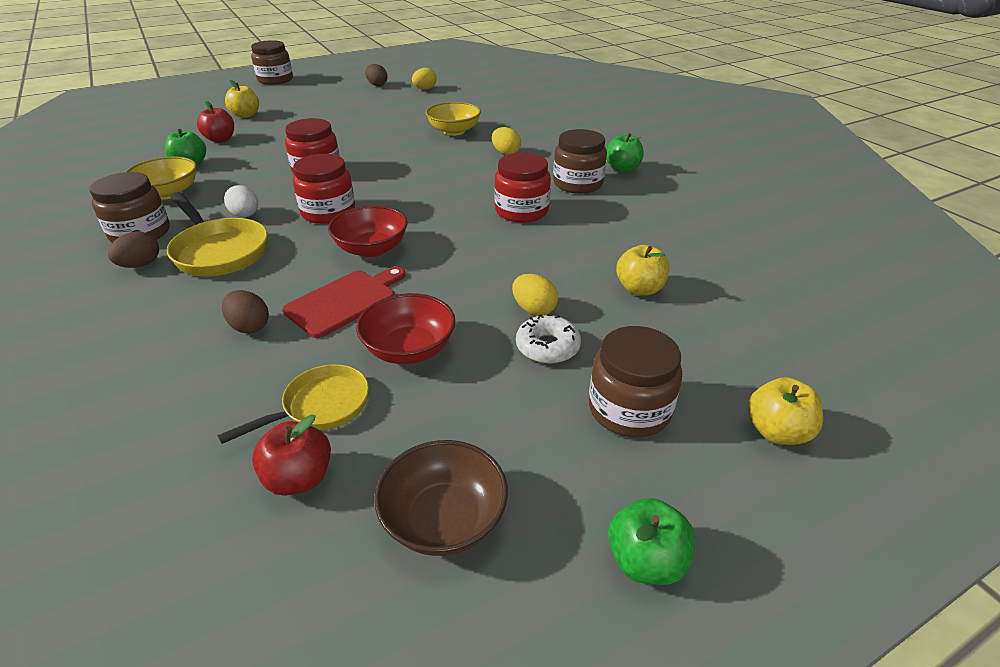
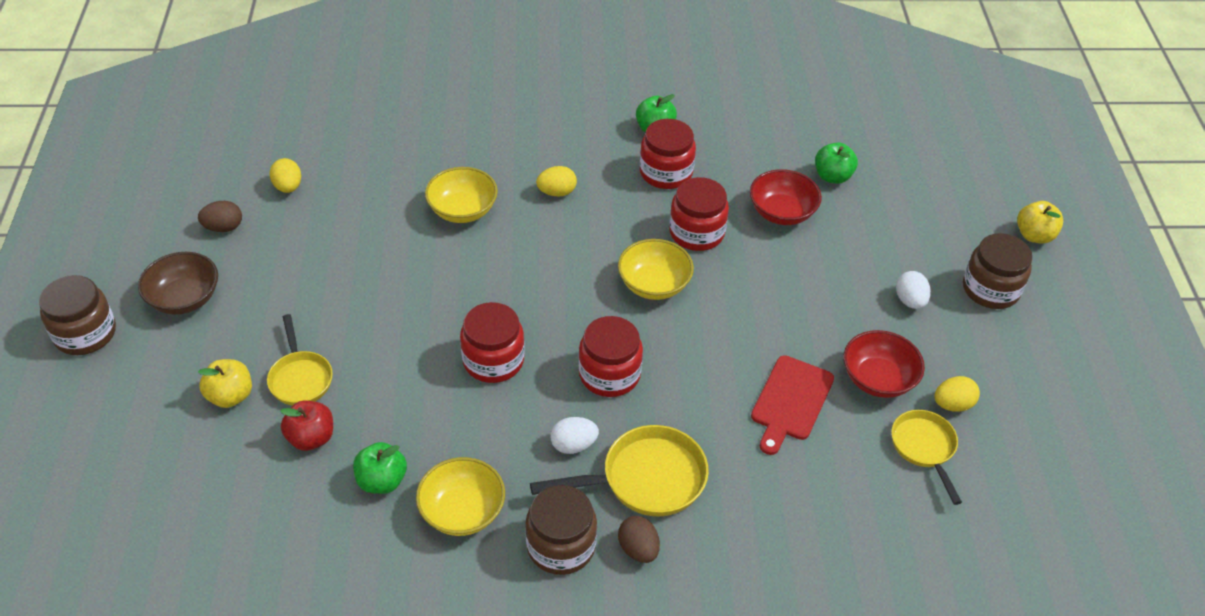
camera: 65 degrees left, 10 degrees up
(249, 326) = (798, 474): brown egg -> none
(269, 126) = (300, 378): none -> yellow pan
(299, 478) = (991, 474): red apple -> none
(345, 301) = (790, 401): red cutting board -> red cutting board turned 135 degrees counterclockwise
(371, 249) = (708, 360): red bowl -> red bowl (782, 212)
(442, 207) = (654, 284): none -> yellow bowl
(444, 519) = (1049, 412): brown bowl -> brown bowl (184, 298)
(534, 309) = (860, 289): yellow egg -> yellow egg (952, 404)
(547, 347) = (910, 301): white donut -> white egg
(578, 184) = (666, 172): brown jar -> red jar
(639, 289) = (862, 219): yellow apple -> none
(645, 561) = (1104, 338): green apple -> green apple (832, 176)

